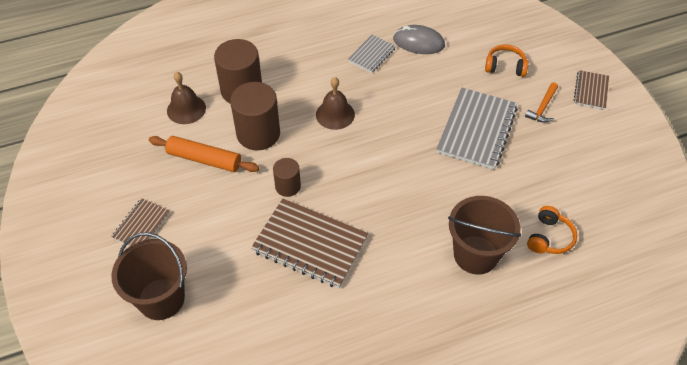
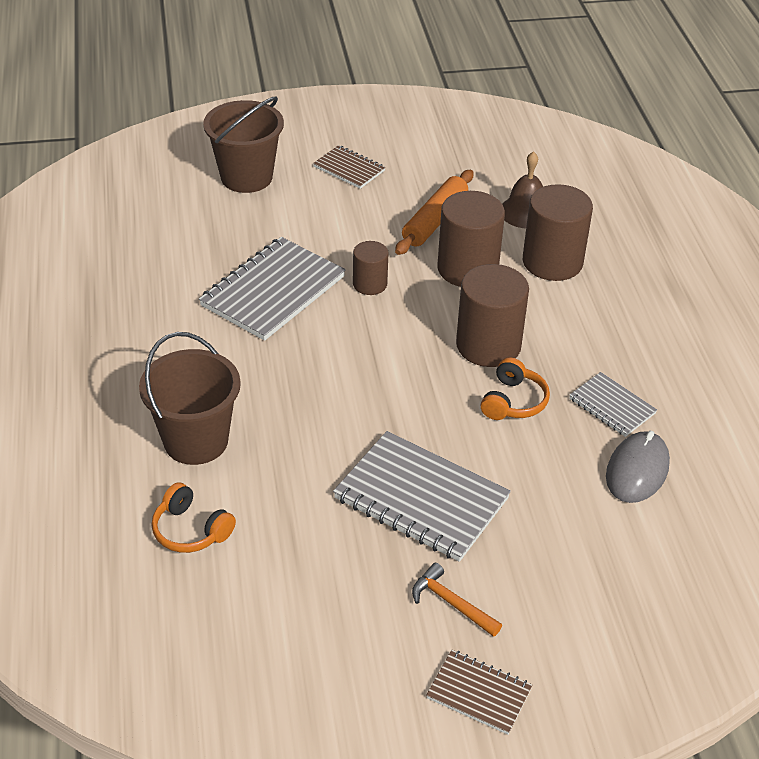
camera: 100 degrees right, 10 degrees down
(310, 244) = (273, 291): brown notebook -> grey notebook
(335, 114) = (488, 345): brown bell -> brown cylinder
(505, 66) = (562, 577): orange headphones -> orange headphones (513, 401)

